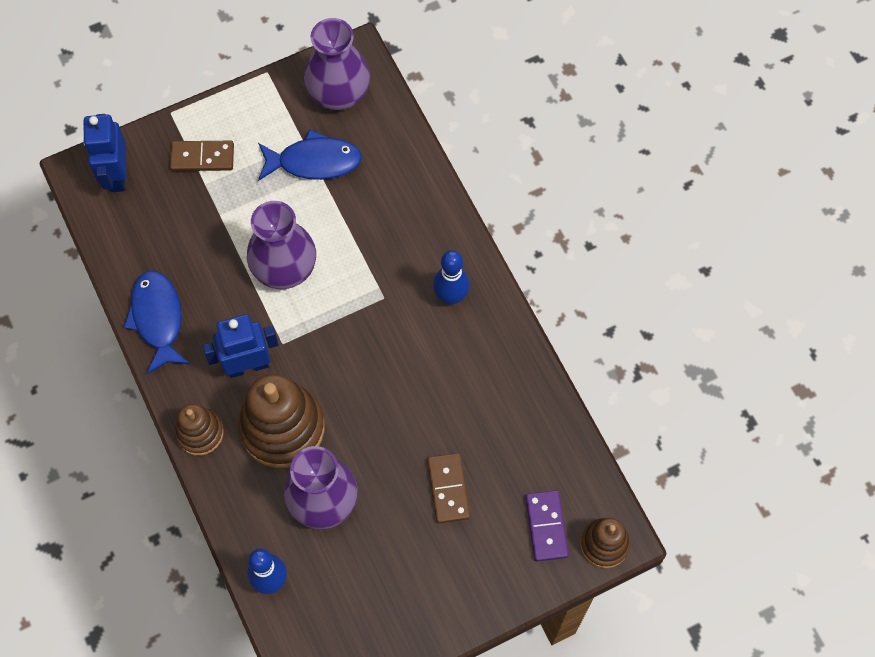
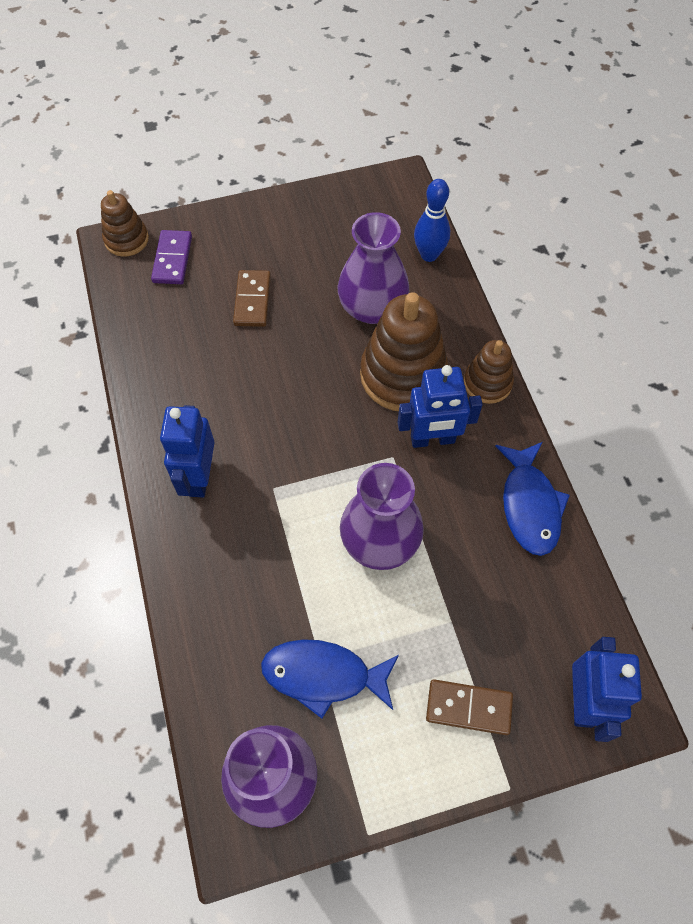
camera: 170 degrees left, 5 degrees down
(451, 296) = (199, 477): blue bowling pin -> blue robot

